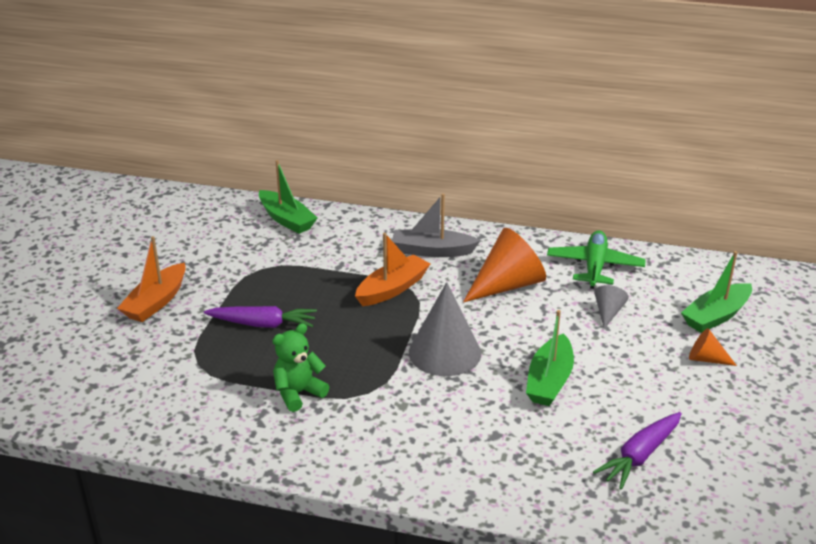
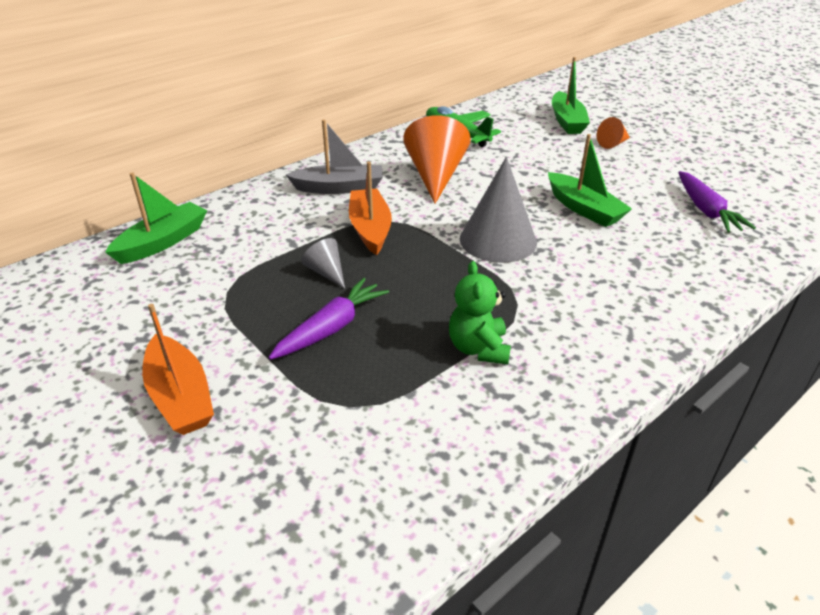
camera: 55 degrees left, 5 degrees up
(286, 219) = (162, 242): green boat -> green boat turned 45 degrees counterclockwise
(432, 251) = (339, 188): grey boat -> grey boat turned 135 degrees counterclockwise
(608, 312) = (521, 153): grey cone -> grey cone (326, 272)

